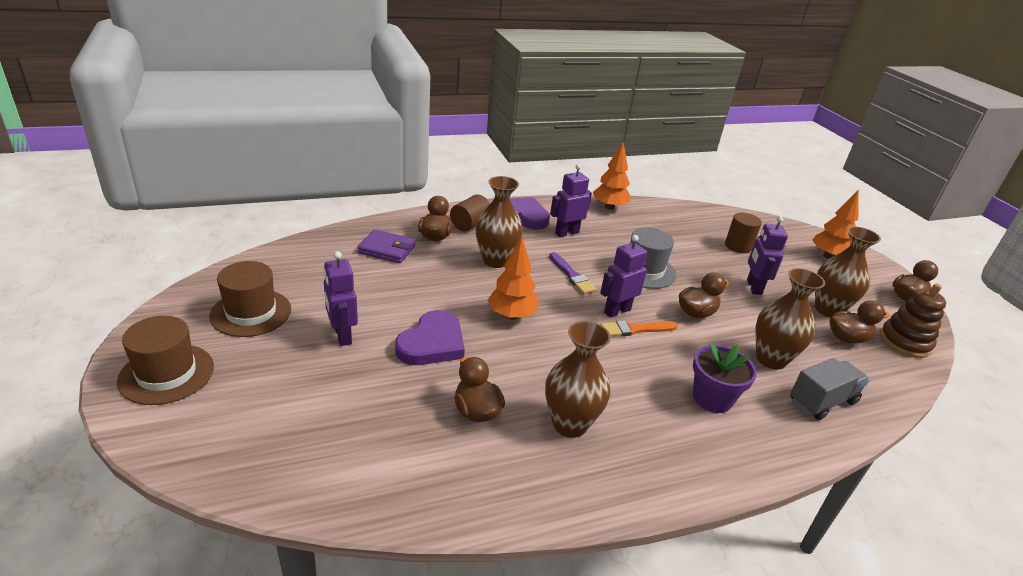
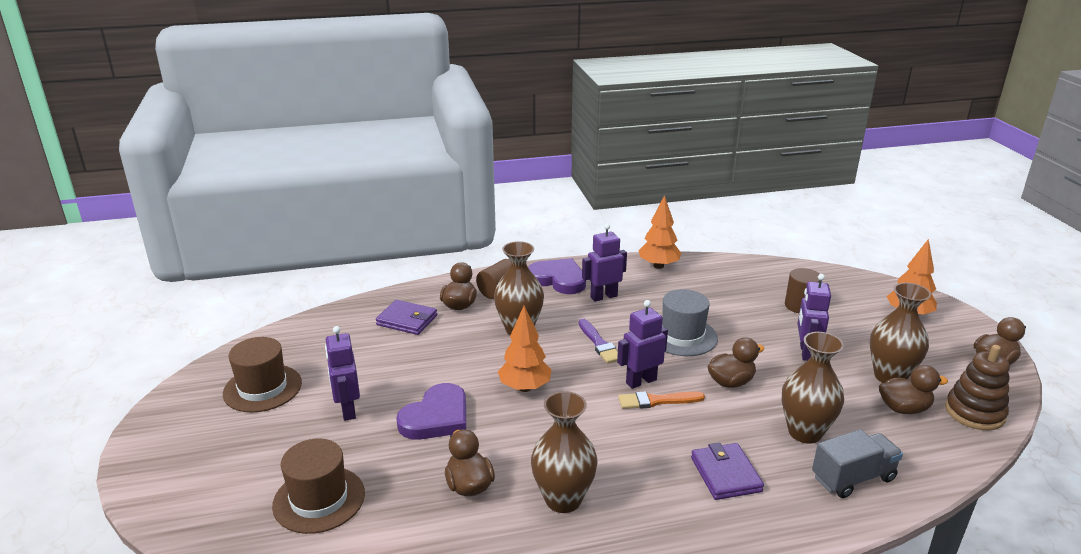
camera: 10 degrees right, 5 degrees down
(166, 374) = (177, 448): brown hat -> brown hat (319, 499)
(712, 398) = (725, 474): purple flower pot -> purple wallet

